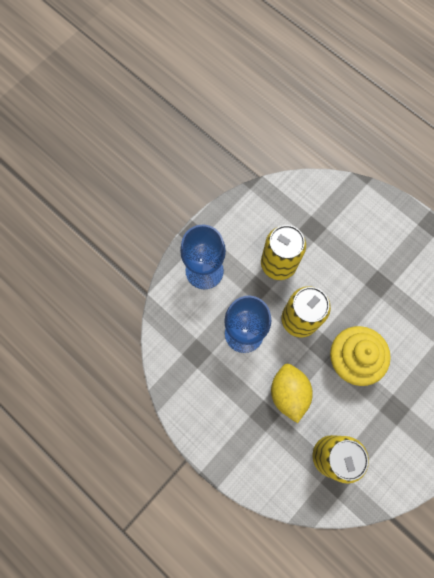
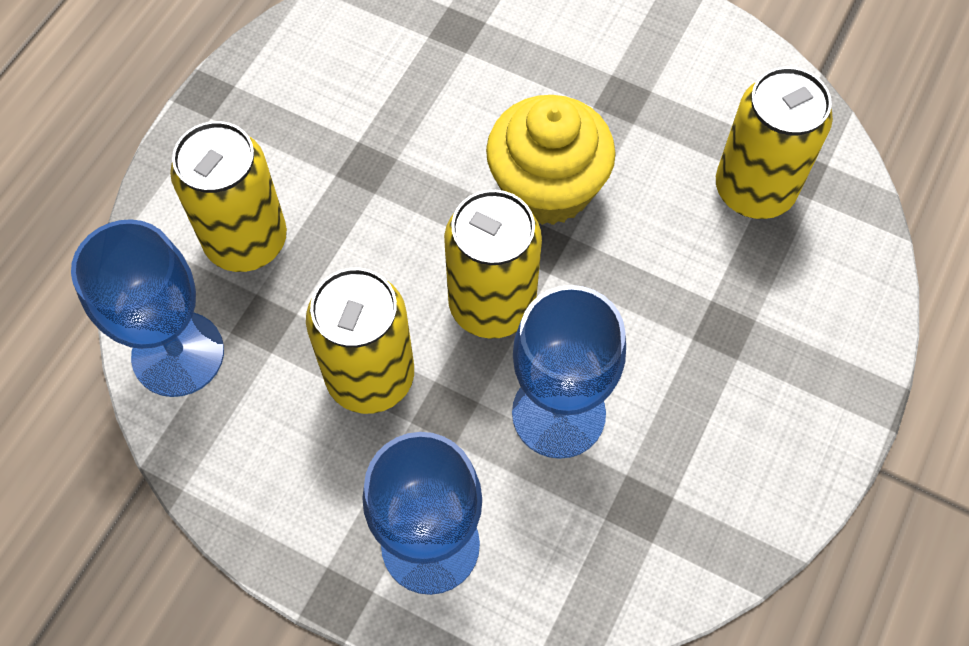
camera: 105 degrees left, 10 degrees down
(289, 393) = (660, 292): yellow lemon -> none
(306, 195) = (178, 354): none -> blue goblet
(351, 228) = (246, 241): none -> yellow can

